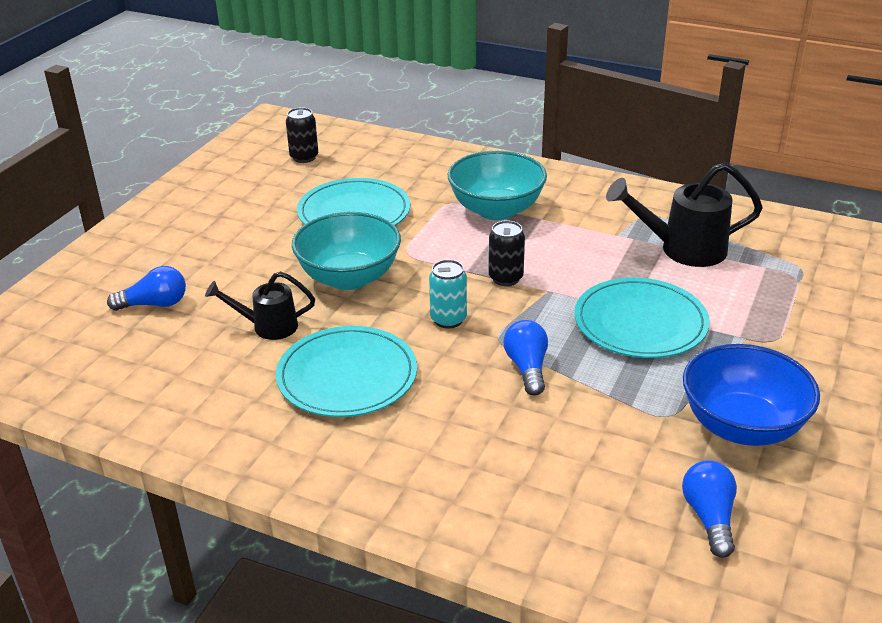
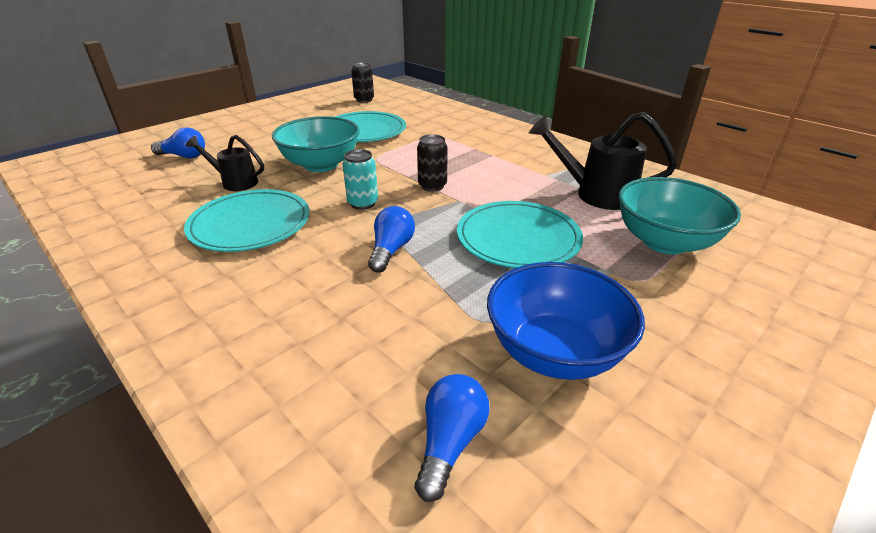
camera: 20 degrees right, 0 degrees up
(496, 210) = (464, 145): turquoise bowl -> turquoise bowl (664, 242)

